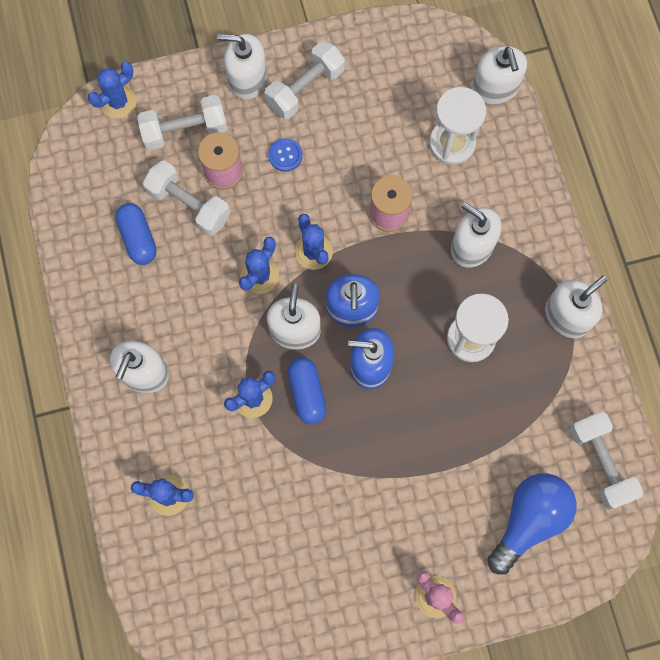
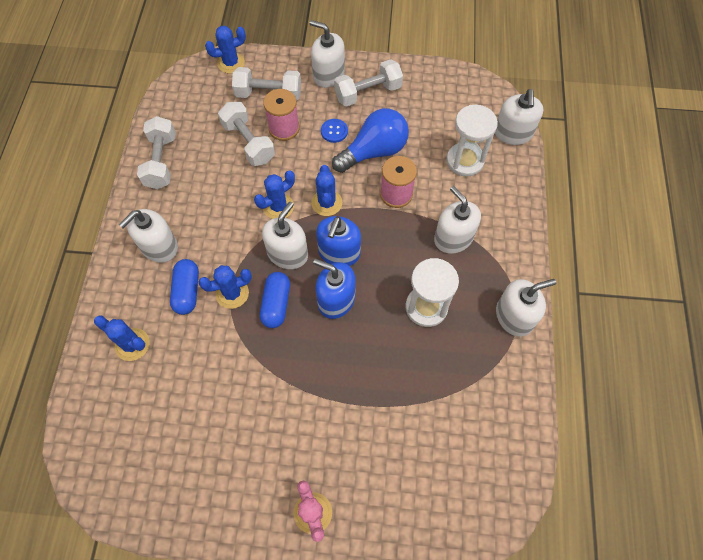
camera: 20 degrees right, 10 degrees down
(138, 238) = (201, 153): blue capsule -> blue capsule (187, 291)
(528, 520) = (421, 475): blue light bulb -> blue light bulb (374, 151)
(600, 463) = (503, 449): white dumbbell -> white dumbbell (161, 161)

